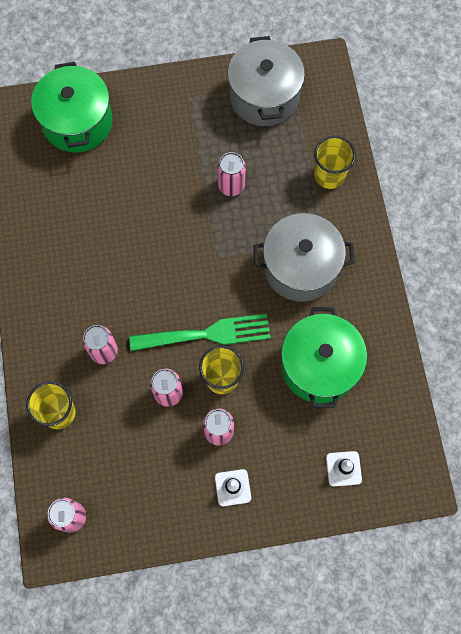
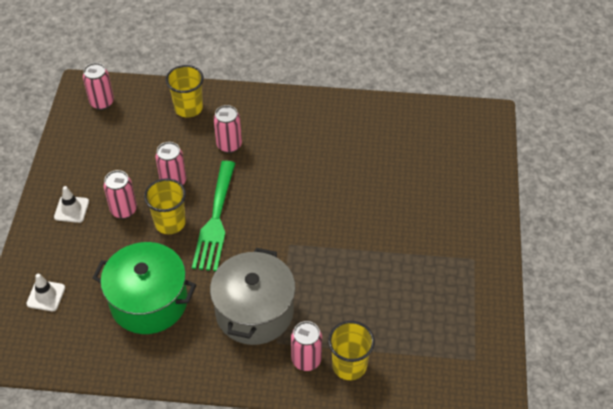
camera: 105 degrees right, 20 degrees down
(77, 122) = (464, 164): green pot -> none
(231, 186) = (362, 273): pink can -> pink can (306, 360)
(264, 96) = (461, 327): grey pot -> none

